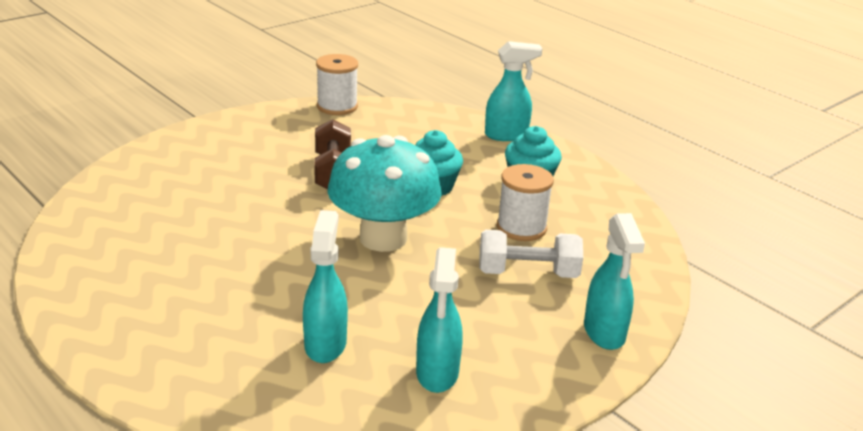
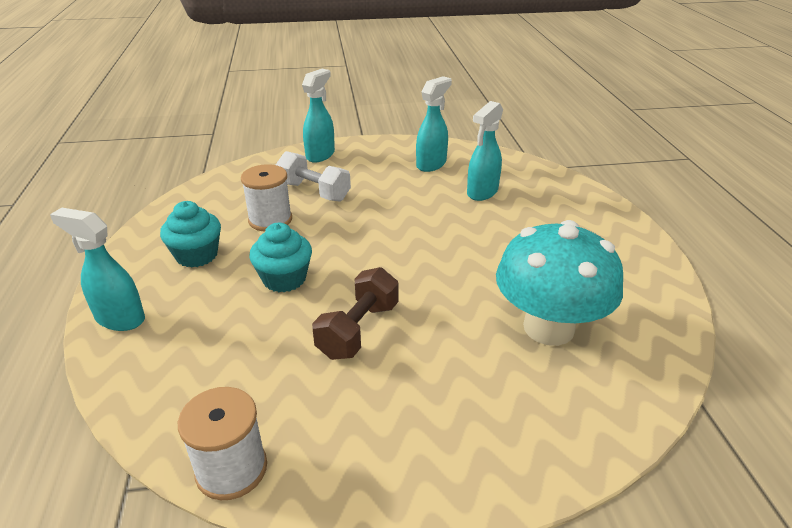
camera: 145 degrees left, 5 degrees up
(383, 238) = (382, 244): turquoise mushroom -> turquoise mushroom (548, 328)

